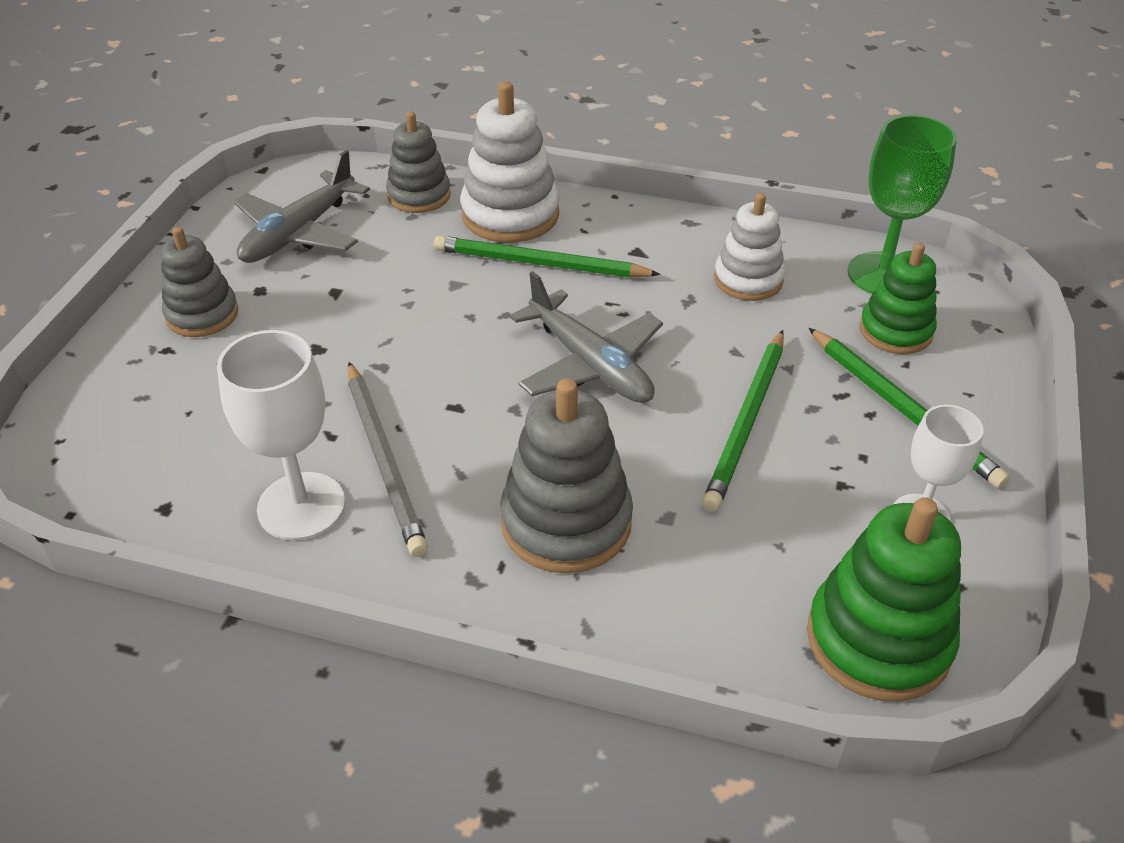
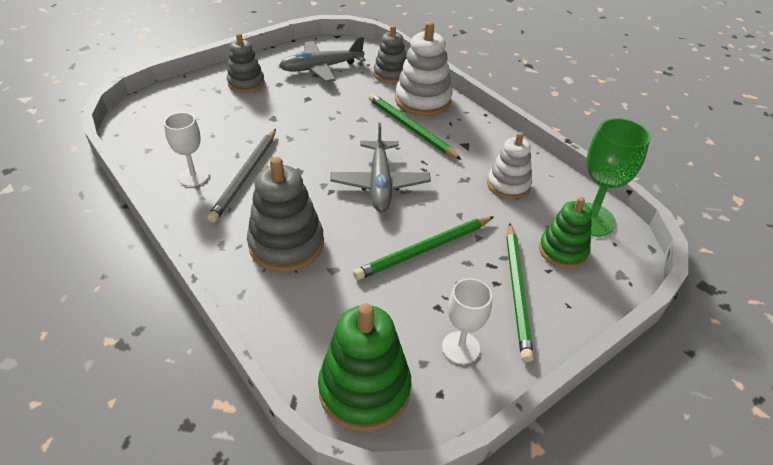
camera: 35 degrees right, 0 degrees up
(301, 506) = (193, 176): white goblet -> white goblet, size x0.66

